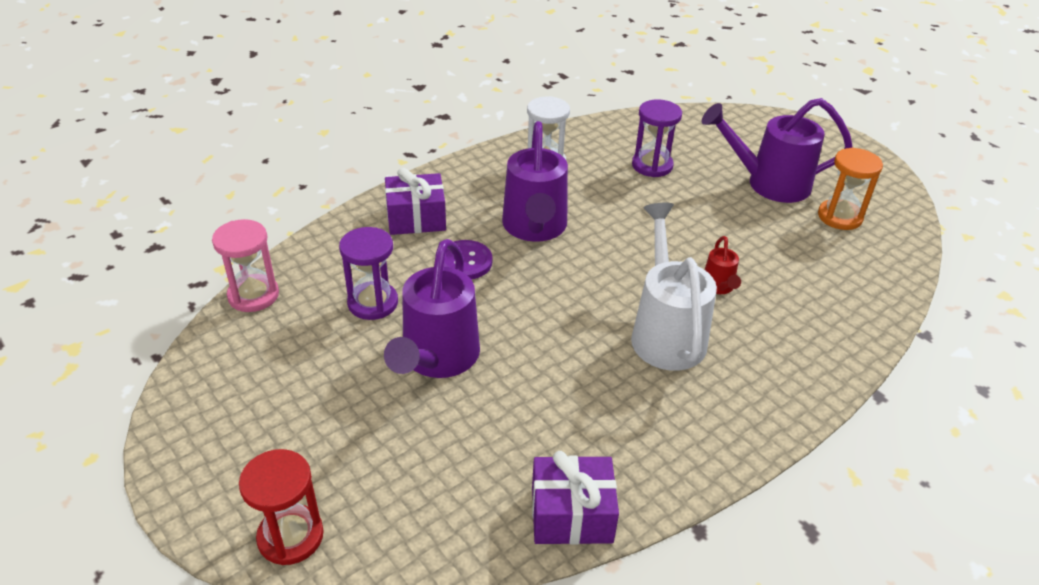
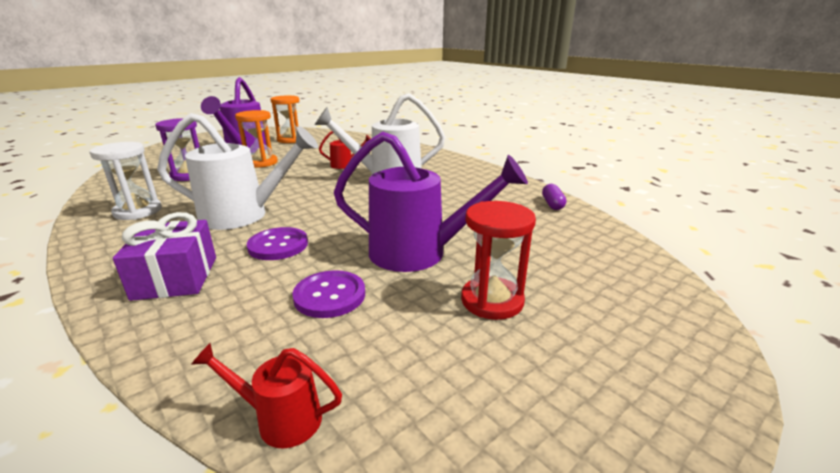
camera: 90 degrees left, 15 degrees down
(253, 295) = (281, 419): pink hourglass -> red watering can
(290, 536) = (669, 314): red hourglass -> red hourglass (492, 301)
(373, 303) = (329, 296): purple hourglass -> purple button
(534, 228) = (243, 215): purple watering can -> white watering can
(571, 514) = (552, 204): purple gift -> purple capsule
(712, 208) = (261, 163): none -> orange hourglass

